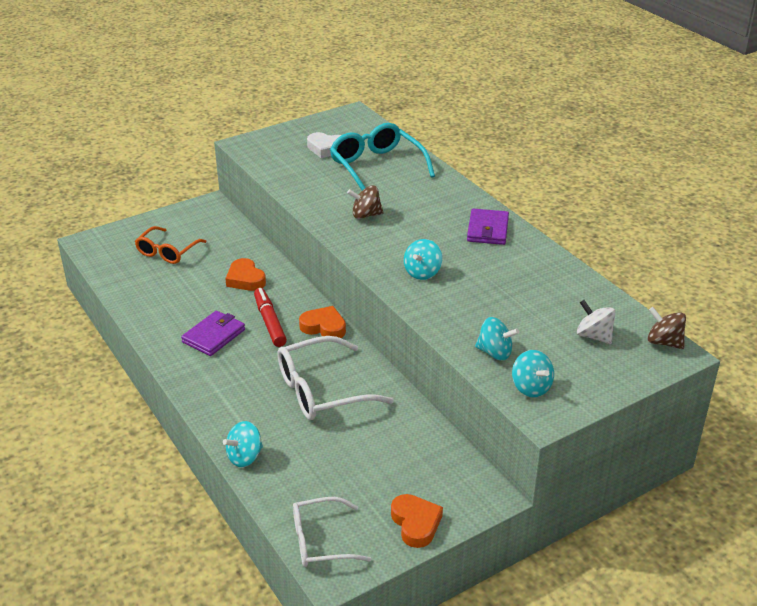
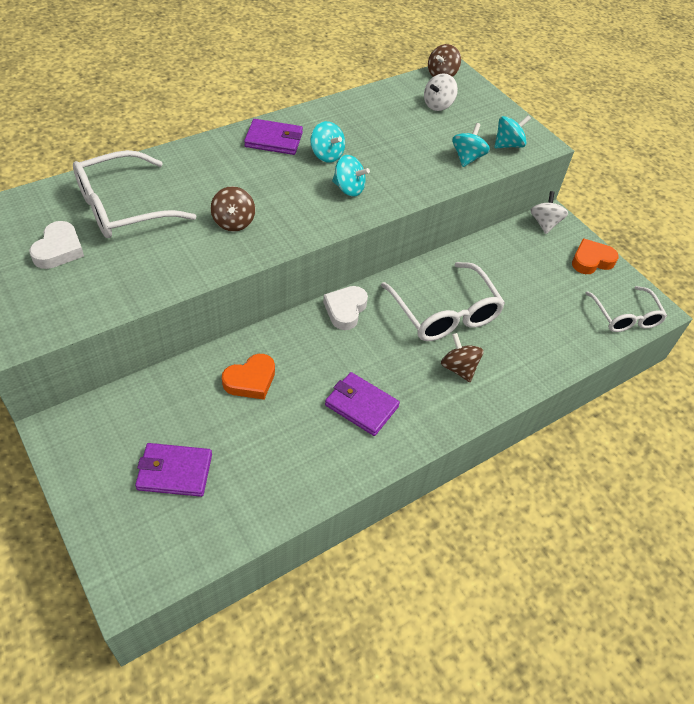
camera: 95 degrees left, 15 degrees up
(167, 252) = (175, 472): orange glasses -> purple wallet
(245, 457) = (543, 370): turquoise spinning top -> turquoise spinning top (327, 155)
(251, 396) = (458, 368): none -> brown spinning top
(269, 322) = (336, 355): red marker -> none
(324, 327) = (345, 310): orange heart -> white heart
(376, 167) = (122, 207): turquoise glasses -> white glasses
(478, 486) = (544, 223): none -> white spinning top

